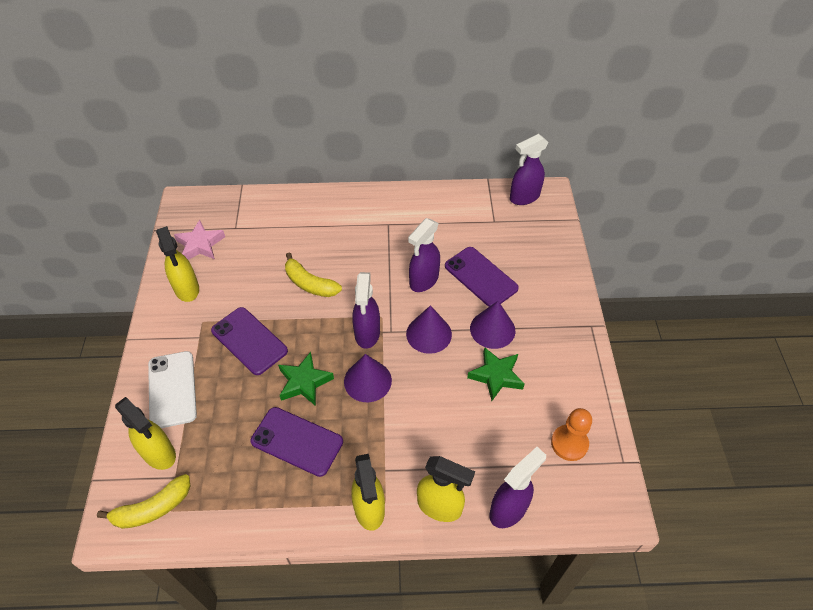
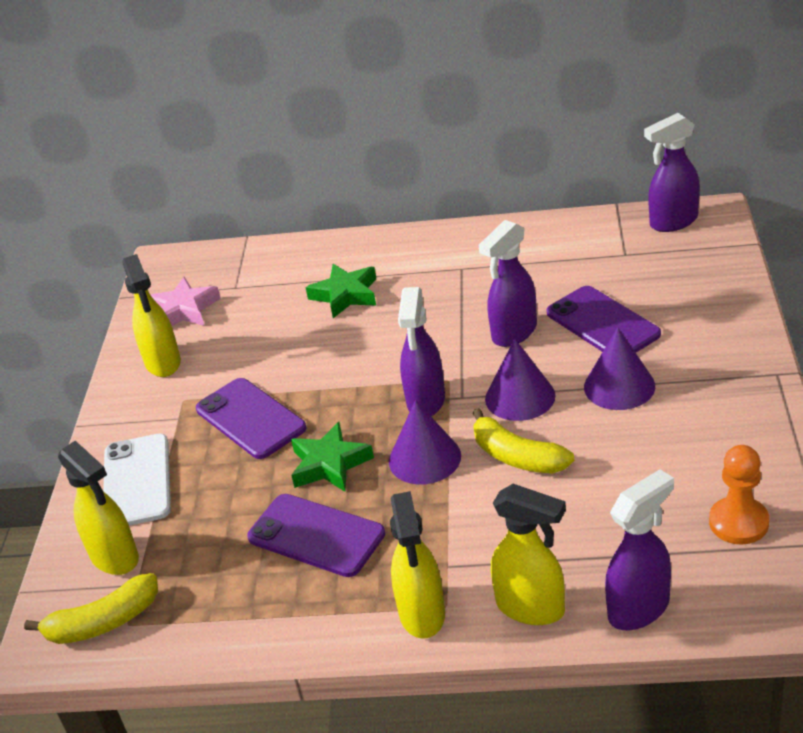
camera: 10 degrees right, 15 degrees down
(310, 283) = (342, 346): yellow banana -> yellow banana (517, 456)
(496, 376) = (624, 443): green star -> green star (345, 295)

